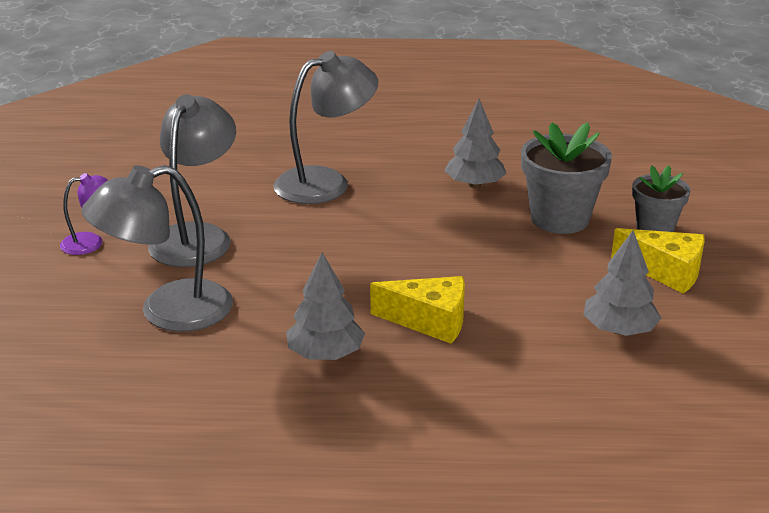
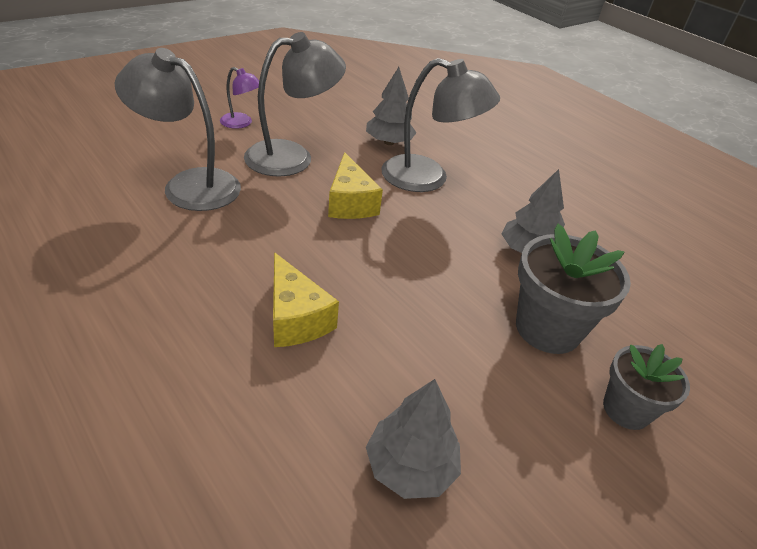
camera: 45 degrees right, 10 degrees up
(325, 354) = (197, 280): grey tree -> grey tree (389, 142)
(665, 272) = (558, 458): yellow cheese -> yellow cheese (350, 203)

